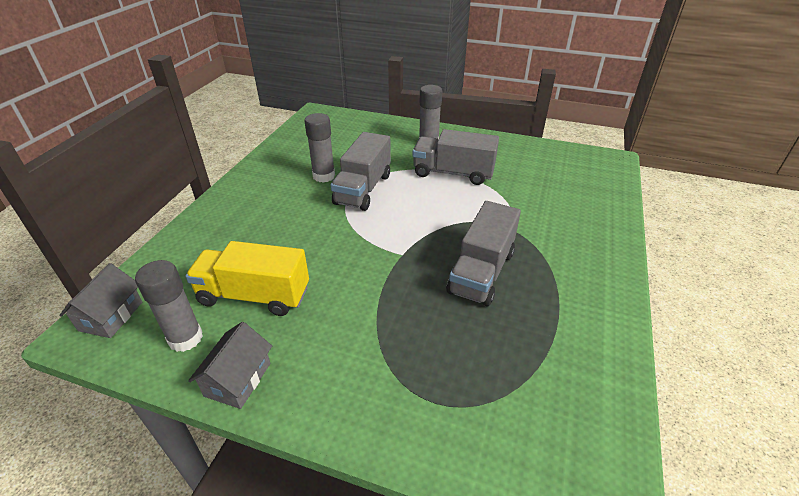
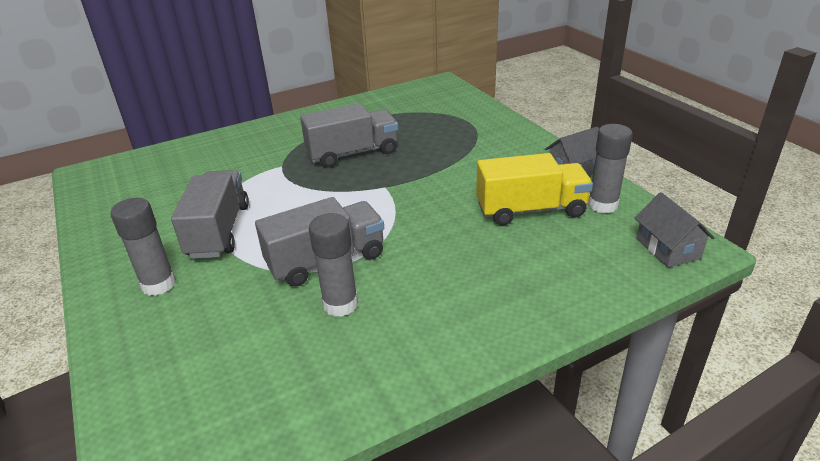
camera: 135 degrees left, 5 degrees down
(111, 316) = (667, 248): grey house -> grey house turned 75 degrees counterclockwise
(254, 295) = (531, 210): yellow truck -> yellow truck turned 60 degrees counterclockwise
(453, 173) = (219, 231): grey truck -> grey truck turned 150 degrees counterclockwise

